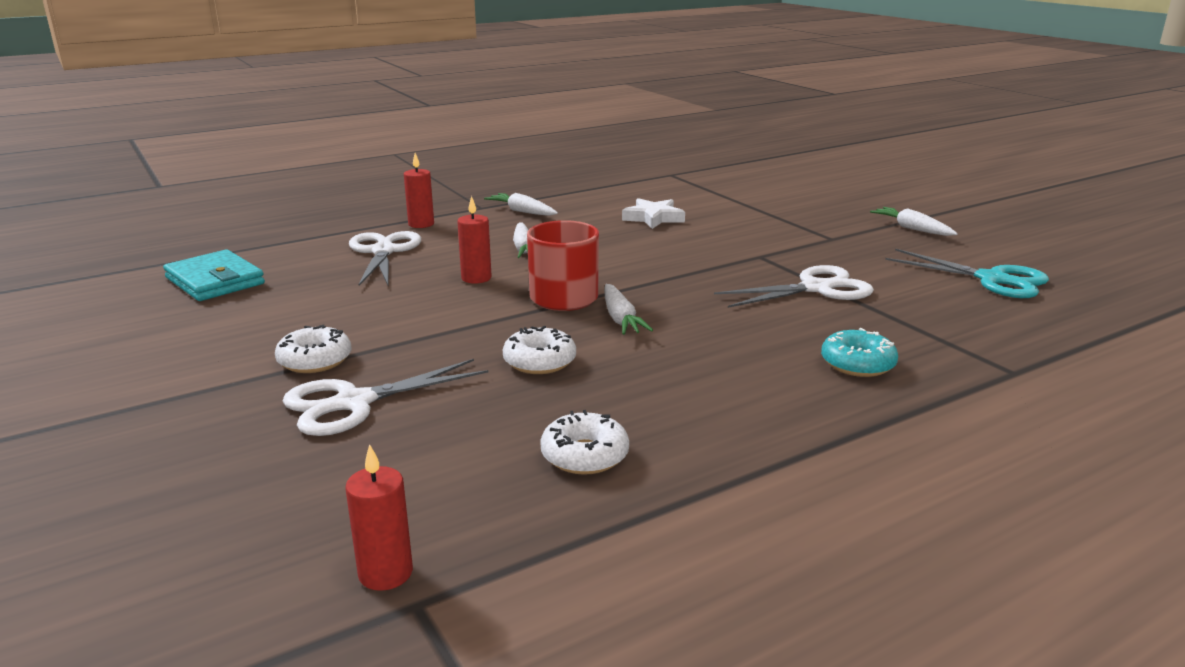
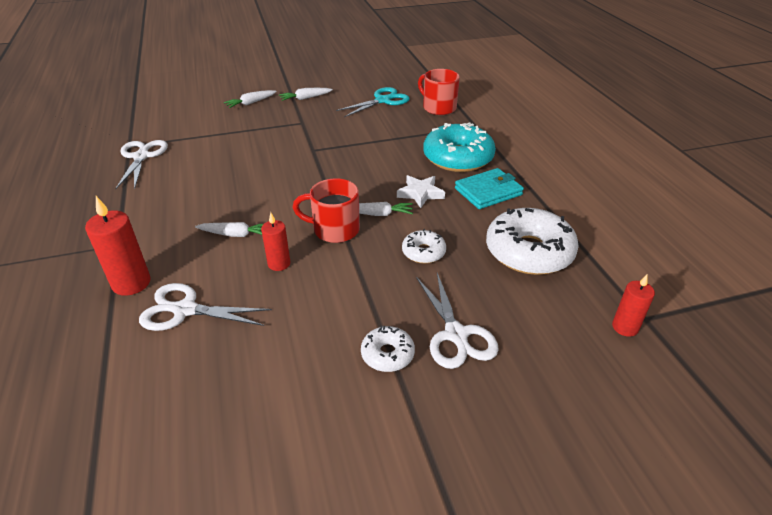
camera: 75 degrees left, 15 degrees up
(215, 281) = (182, 431): turquoise wallet -> turquoise wallet (488, 191)
(421, 224) = (131, 283): red candle -> red candle, size x1.58
(522, 212) = (150, 225): white carrot -> white carrot (251, 103)
(584, 455) = (529, 252): white donut -> white donut, size x2.01
(653, 218) = (217, 171): white star -> white star (420, 193)
(816, 288) = (369, 145): white scissors -> white scissors (141, 157)
(857, 364) = (458, 158): turquoise donut -> turquoise donut, size x2.01
(1040, 328) = (438, 108): none -> red mug

